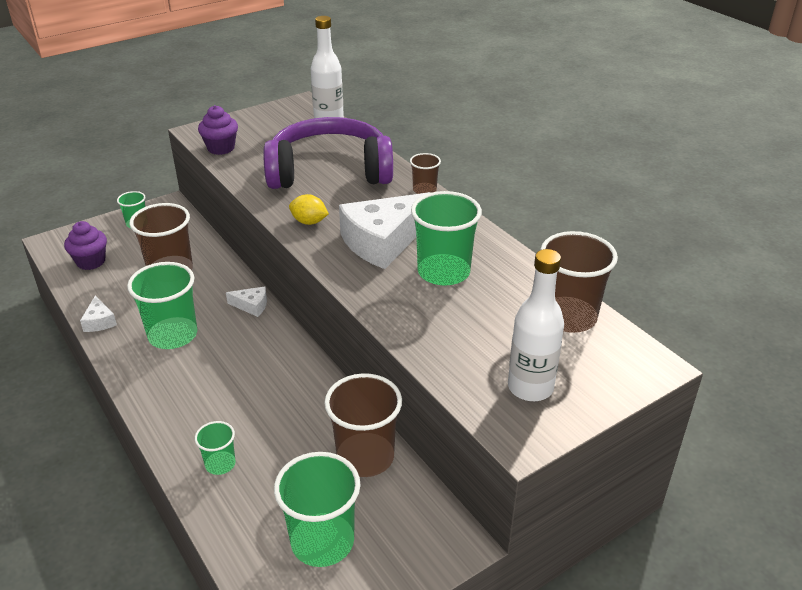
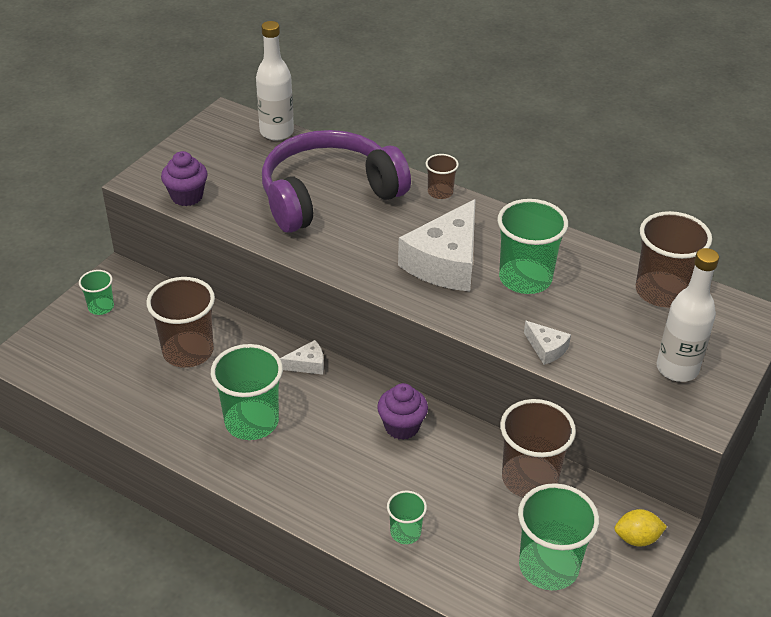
camera: 25 degrees left, 5 degrees up
(91, 262) = (88, 368): purple cupcake -> purple cupcake (402, 426)
(99, 321) = (159, 432): white cheese -> white cheese (546, 348)
(309, 222) = (356, 260): yellow lemon -> yellow lemon (637, 538)

